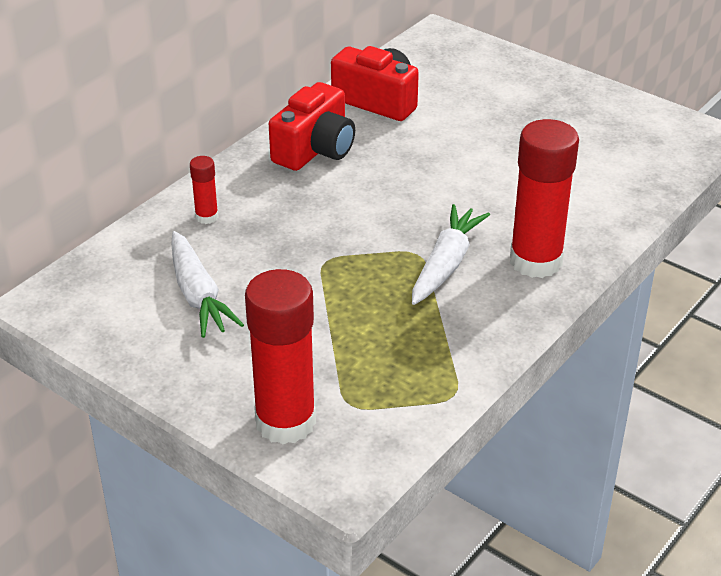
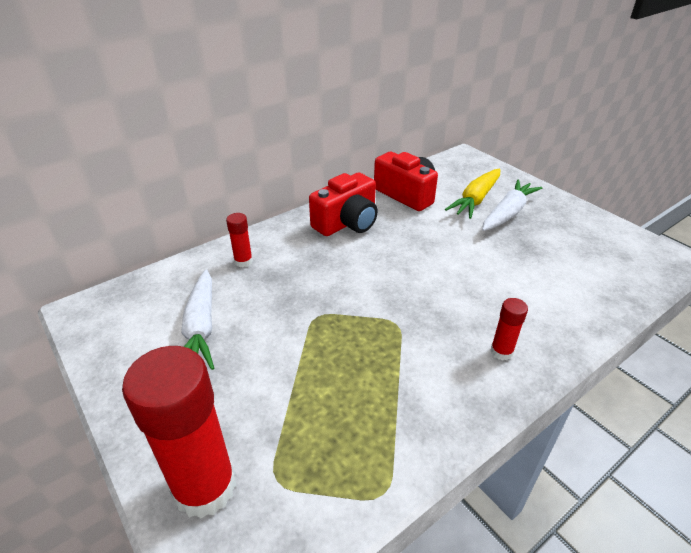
camera: 15 degrees right, 0 degrees up
(446, 264) = (418, 339): white carrot -> white carrot (508, 213)
(468, 95) = (476, 200): none -> yellow carrot
(535, 261) = (501, 352): red glue stick -> red glue stick, size x0.46

